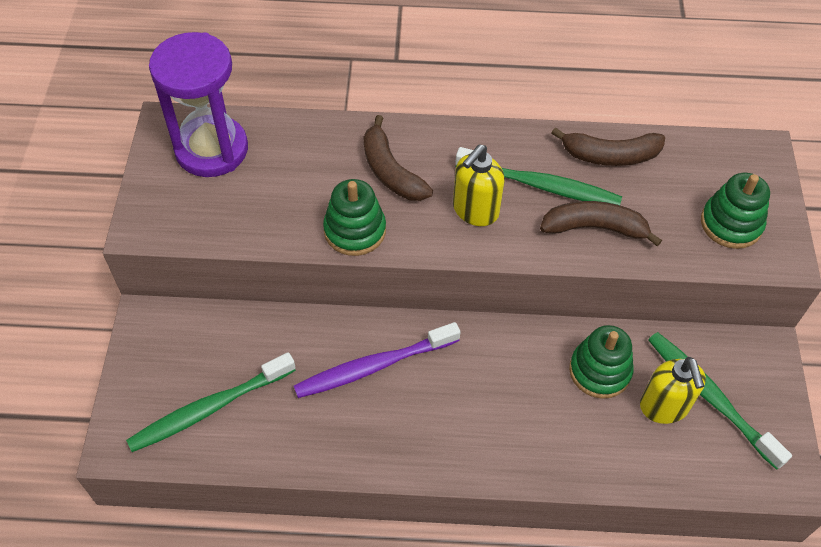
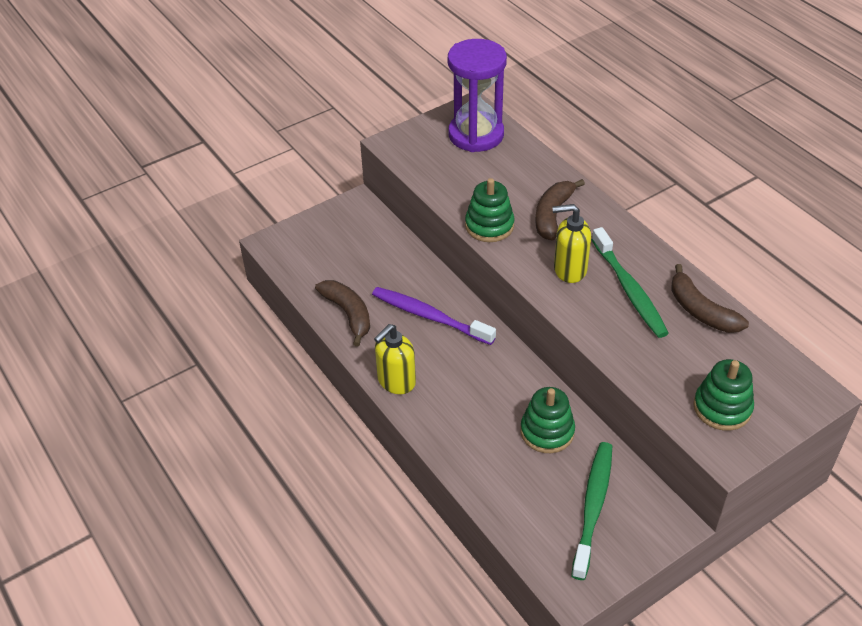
camera: 55 degrees right, 10 degrees down
(209, 408) = (329, 264): green toothbrush -> none
(595, 228) = (627, 335): brown banana -> brown banana (348, 314)
(664, 407) = (556, 483): yellow soap dispenser -> yellow soap dispenser (396, 381)

